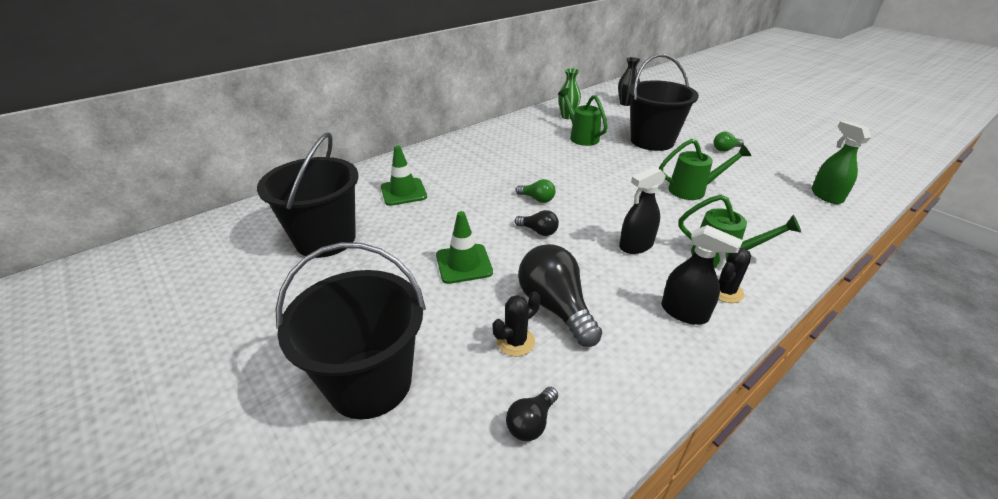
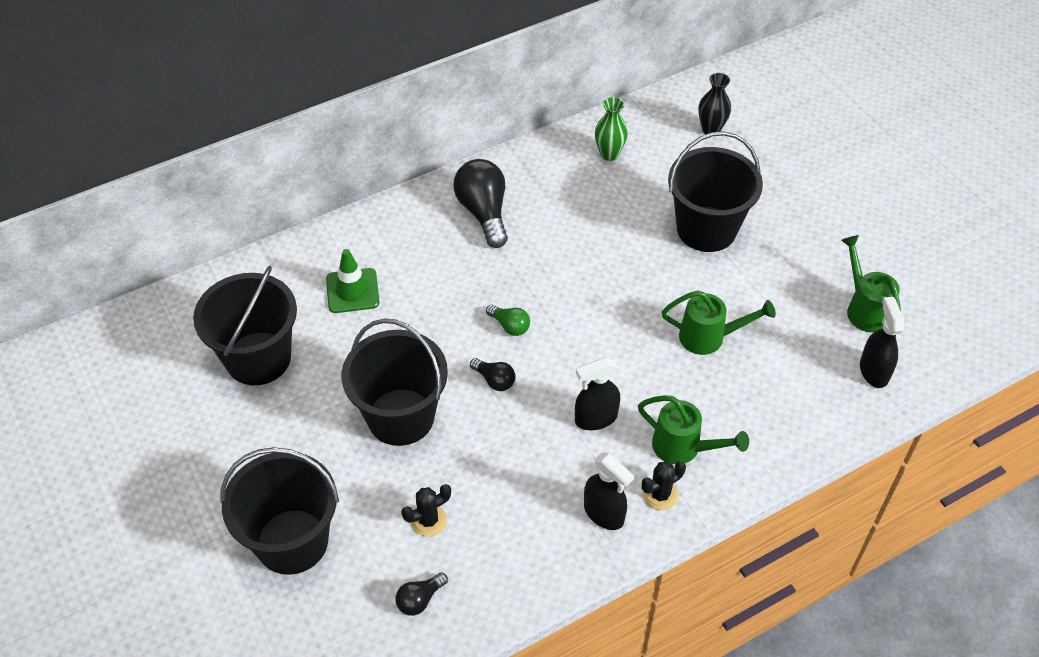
camera: 10 degrees right, 15 degrees up
(464, 264) = (401, 417): green traffic cone -> black bucket
(555, 307) = (479, 487): black light bulb -> black light bulb (484, 212)
(581, 137) = (611, 207): green watering can -> green watering can (864, 309)
(725, 149) = (799, 261): green light bulb -> none
(826, 196) = (874, 371): green spray bottle -> black spray bottle

